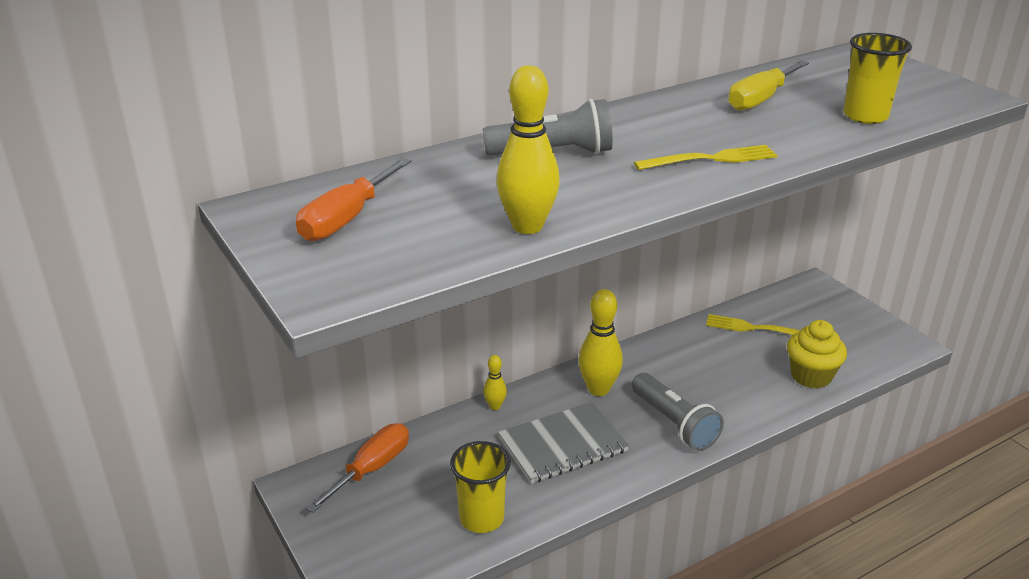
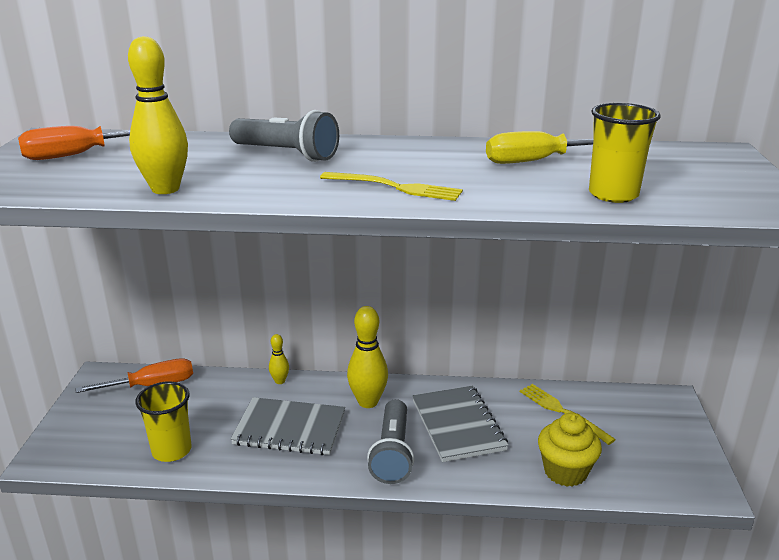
camera: 35 degrees right, 5 degrees down
(694, 375) = (458, 425): none -> grey notebook

